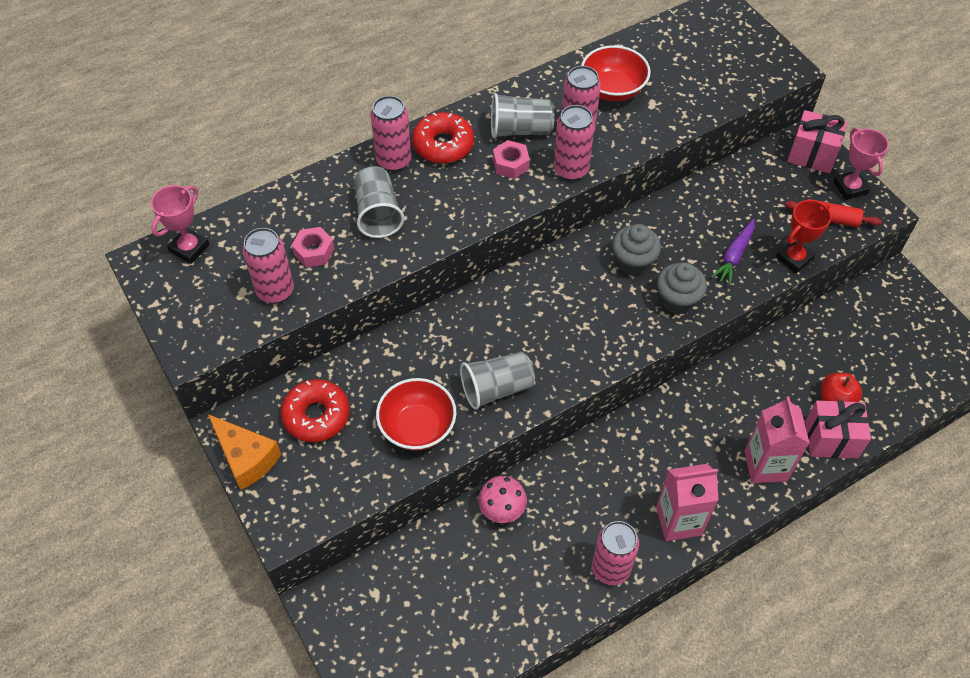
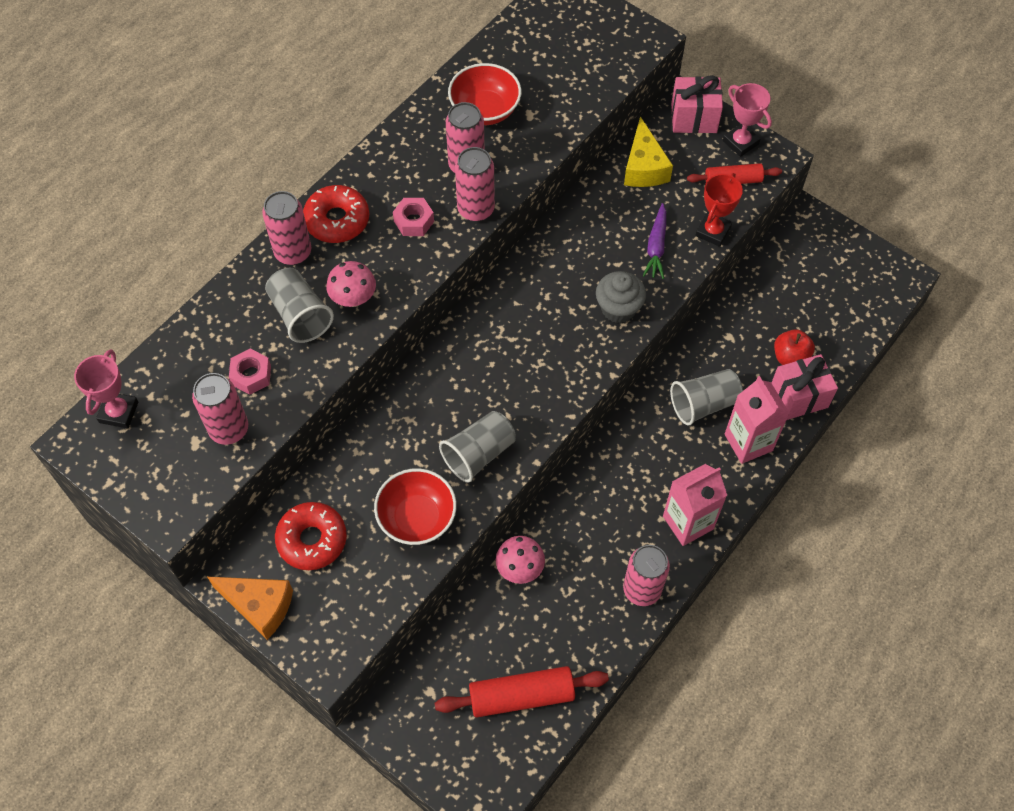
camera: 20 degrees left, 5 degrees up
(430, 213) = (353, 298): none -> pink mushroom
(458, 628) = (521, 696): none -> red rolling pin
(520, 130) = (409, 181): grey cup -> grey cup (704, 404)
(633, 262) = (562, 283): grey cupcake -> none
(748, 184) = (644, 167): none -> yellow cheese

